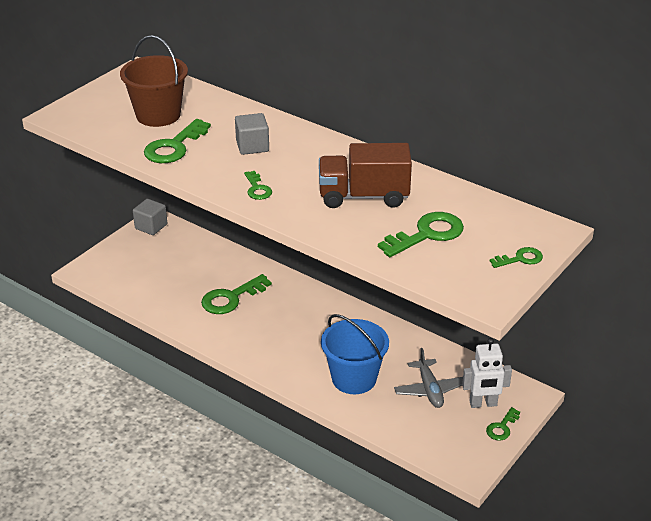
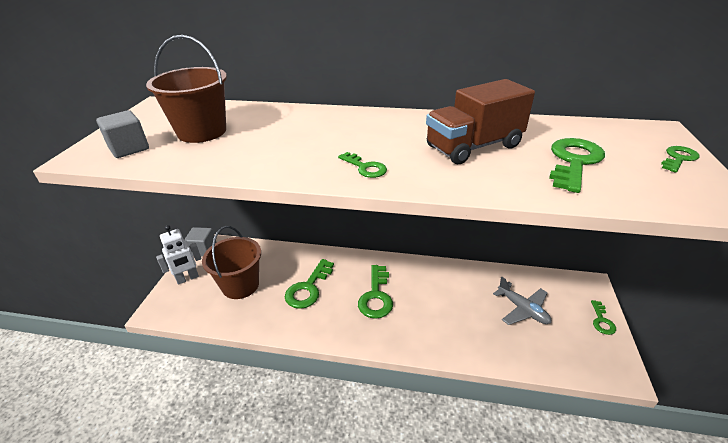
camera: 25 degrees left, 0 degrees up
(168, 273) = (240, 285): none -> brown bucket
(174, 147) = (240, 153): green key -> green key (376, 296)
(252, 146) = (322, 134): grey cube -> grey cube (129, 148)
(354, 378) = (460, 323): blue bucket -> none
(483, 404) = (569, 305): white robot -> white robot (187, 278)

